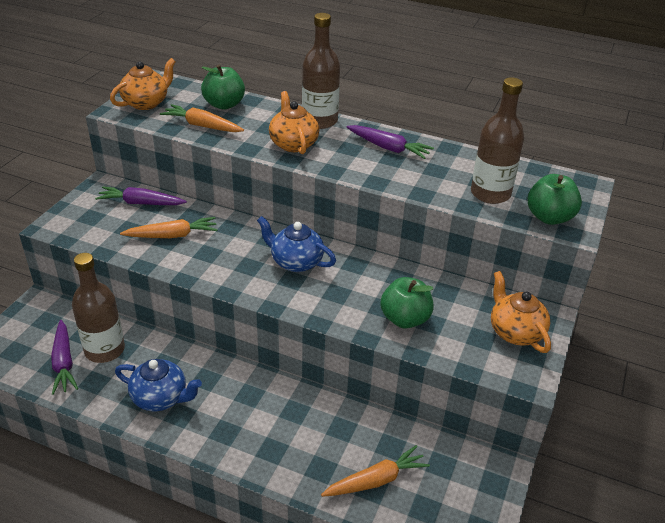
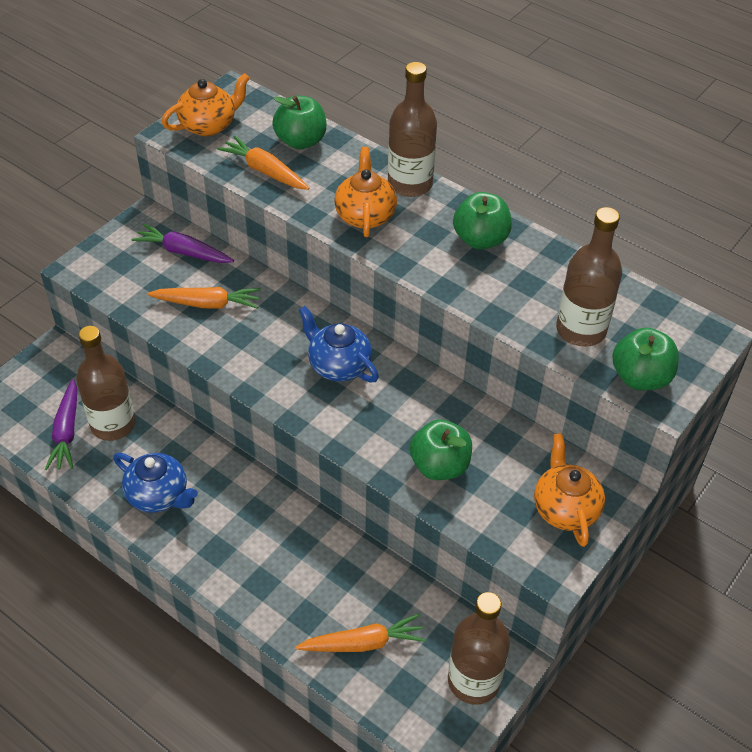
camera: 15 degrees right, 10 degrees up
(388, 148) = (480, 239): purple carrot -> green apple
(479, 490) = (473, 681): none -> brown bottle

